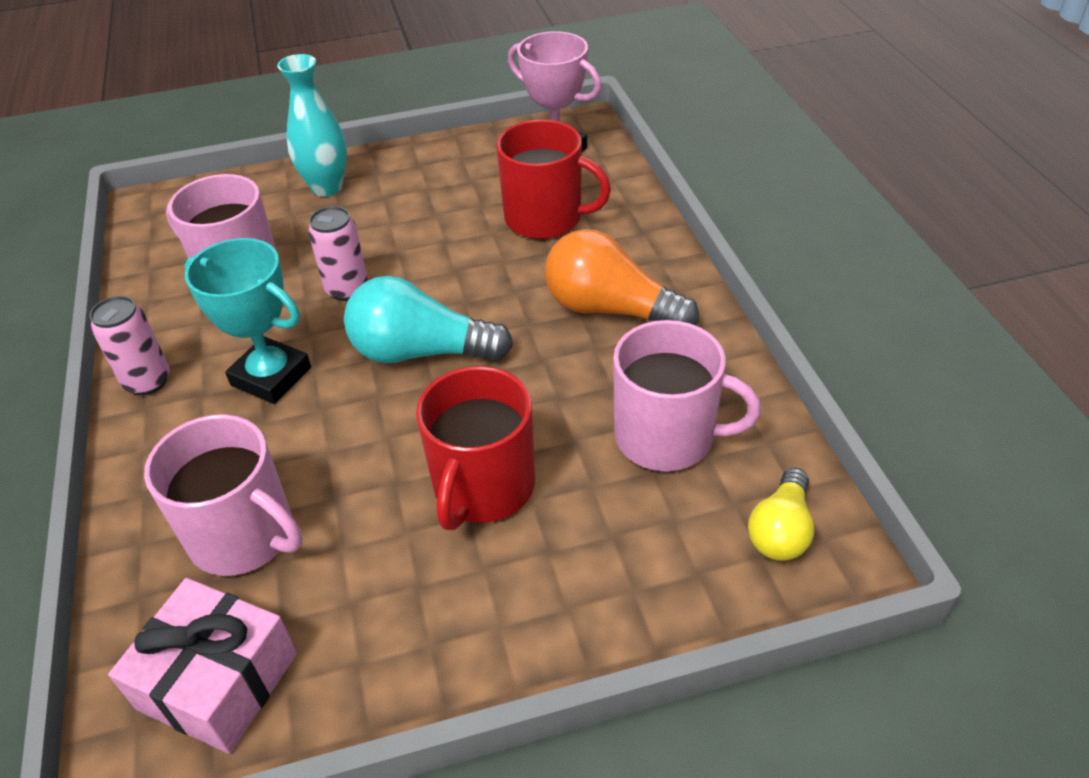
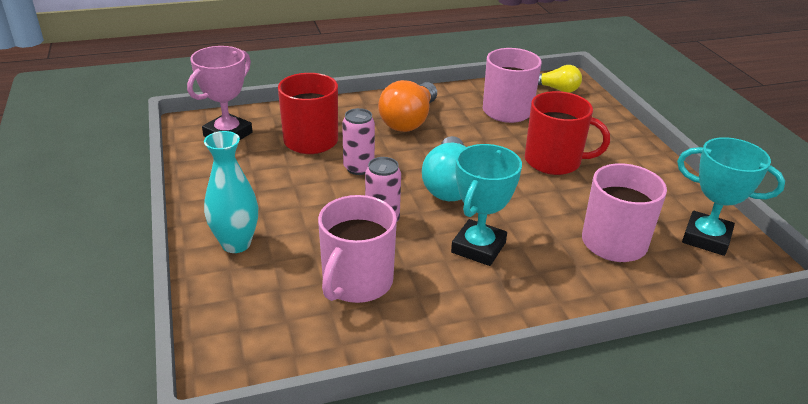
camera: 95 degrees left, 10 degrees down
(147, 381) = (491, 313): pink can -> pink can (358, 168)
(218, 680) = (706, 238): pink gift -> turquoise trophy

